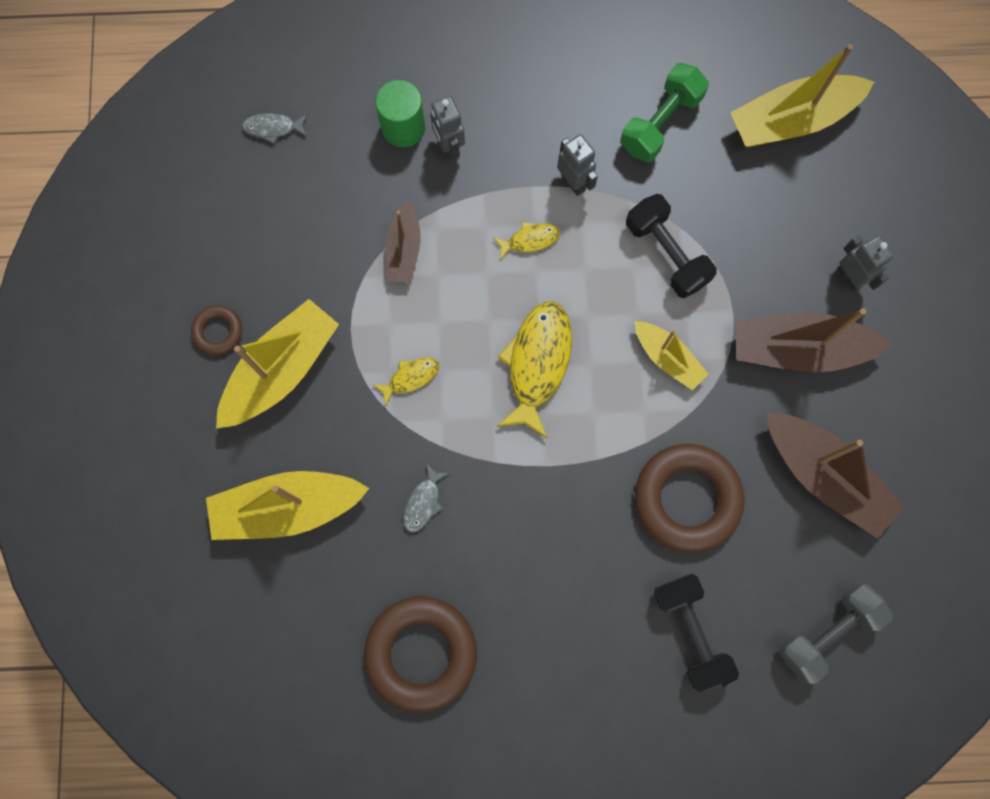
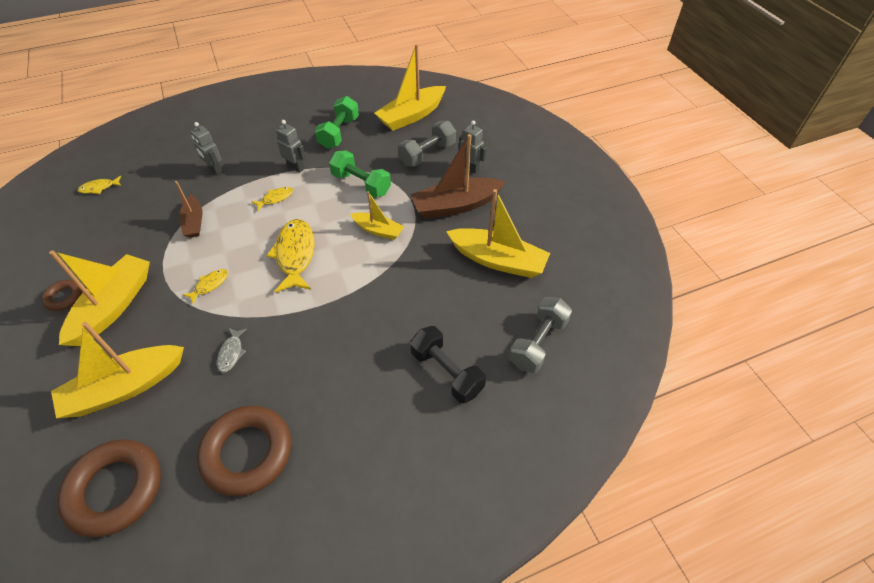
camera: 20 degrees left, 25 degrees down
(273, 128) = (99, 188): grey fish -> yellow fish
(403, 127) = (185, 169): green cylinder -> none
(666, 254) = (361, 184): black dumbbell -> green dumbbell
(687, 499) = (416, 297): brown ring -> brown ring (115, 489)
(790, 221) = (427, 154): none -> grey dumbbell
(824, 476) = (498, 260): brown boat -> yellow boat

